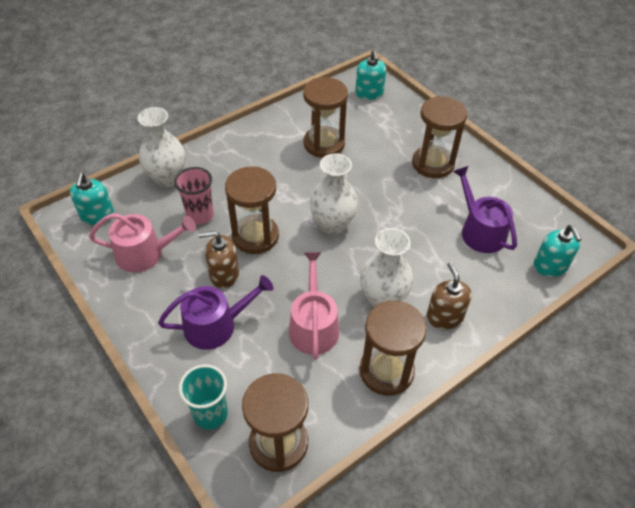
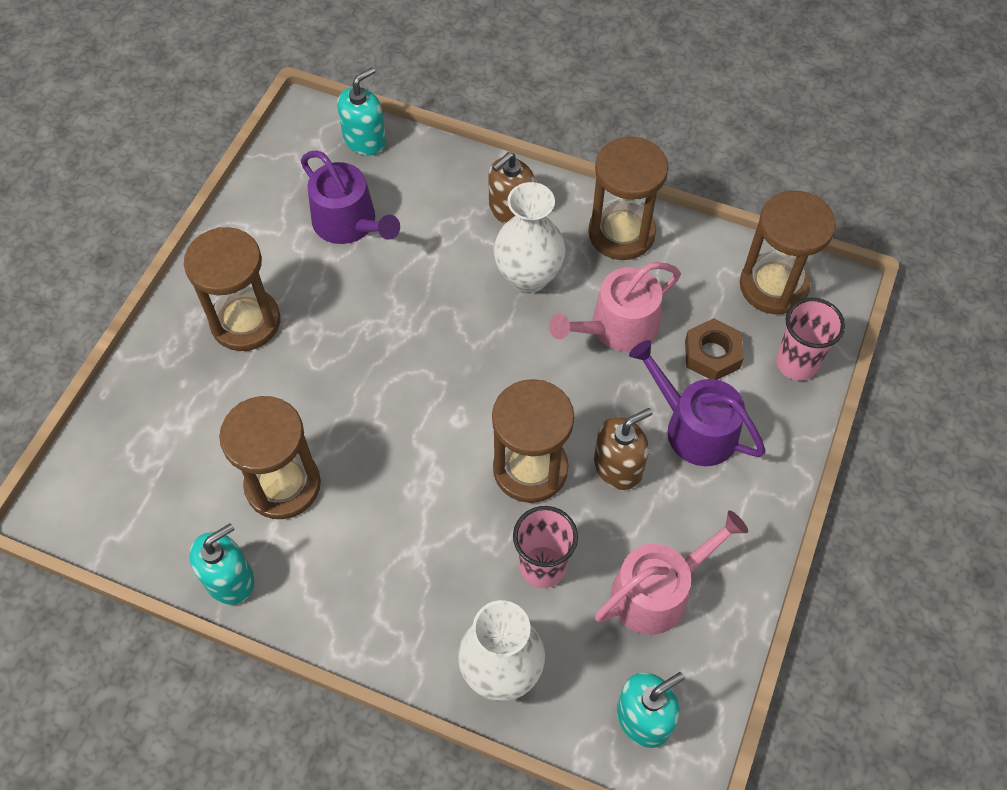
camera: 120 degrees left, 10 degrees up
(145, 253) = (657, 591): pink watering can -> pink watering can turned 90 degrees clockwise
(210, 414) = (796, 363): turquoise cup -> pink cup
(224, 274) = (618, 467): brown soap dispenser -> brown soap dispenser turned 90 degrees counterclockwise
(255, 367) = (712, 354): none -> brown nut
(332, 224) = (446, 387): white vase -> none
(369, 93) = (108, 484): turquoise soap dispenser -> turquoise soap dispenser (230, 579)
(480, 231) = (349, 223): purple watering can -> purple watering can turned 75 degrees counterclockwise

